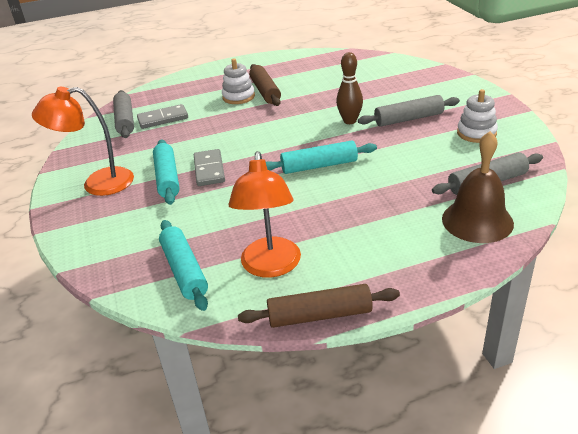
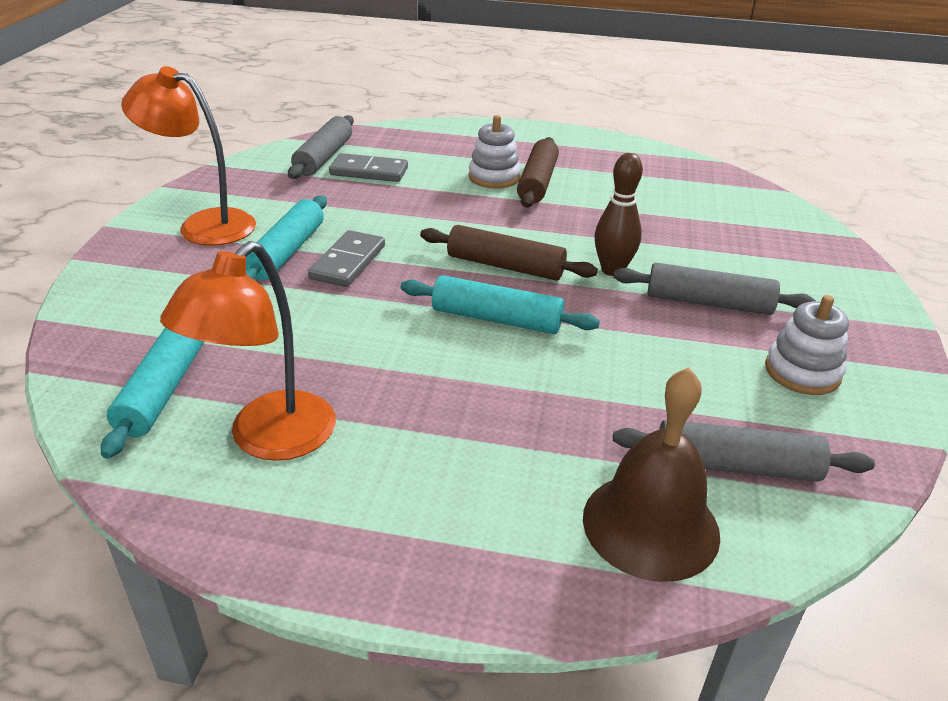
camera: 25 degrees right, 0 degrees up
(319, 315) = (248, 552): brown rolling pin -> brown rolling pin (505, 266)

